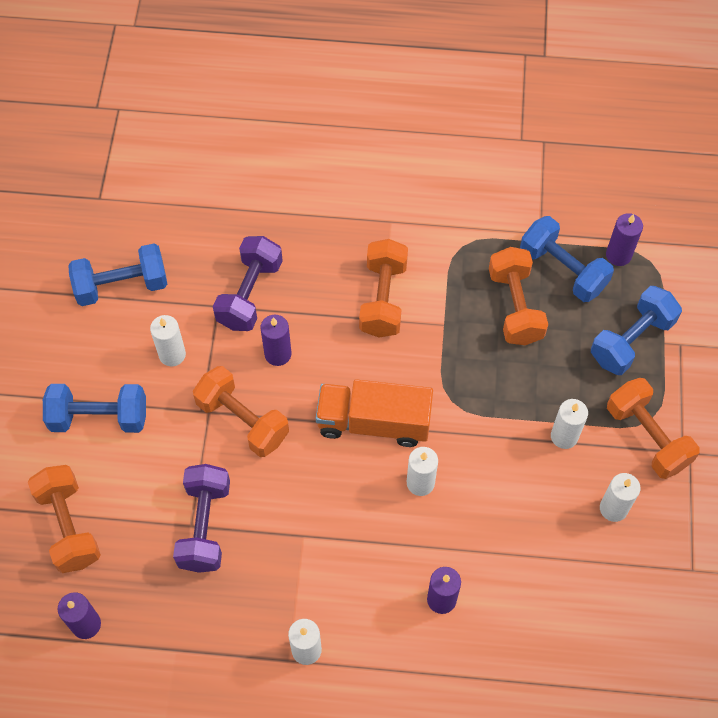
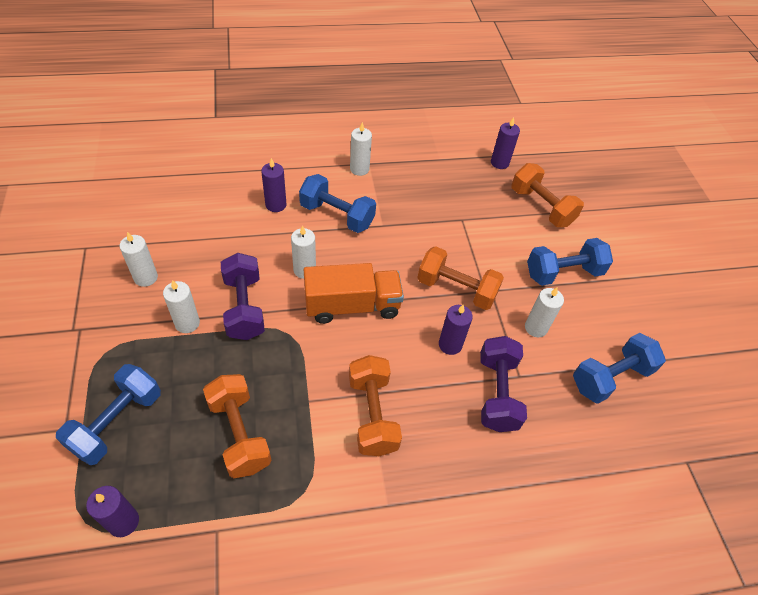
camera: 160 degrees right, 10 degrees down
(205, 526) = (452, 220): purple dumbbell -> purple dumbbell (244, 307)
(563, 270) = (189, 488): blue dumbbell -> blue dumbbell (337, 215)
(647, 437) = (110, 336): orange dumbbell -> none

